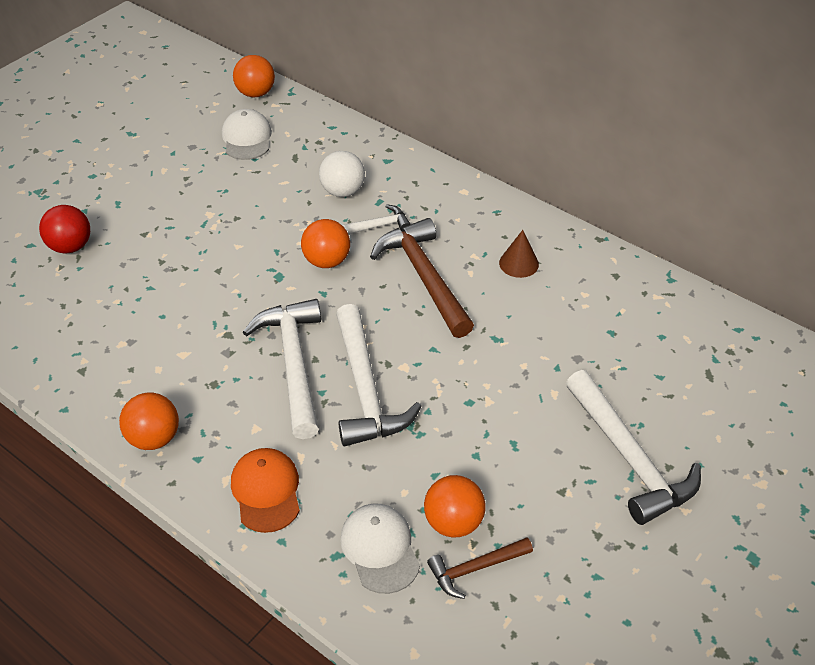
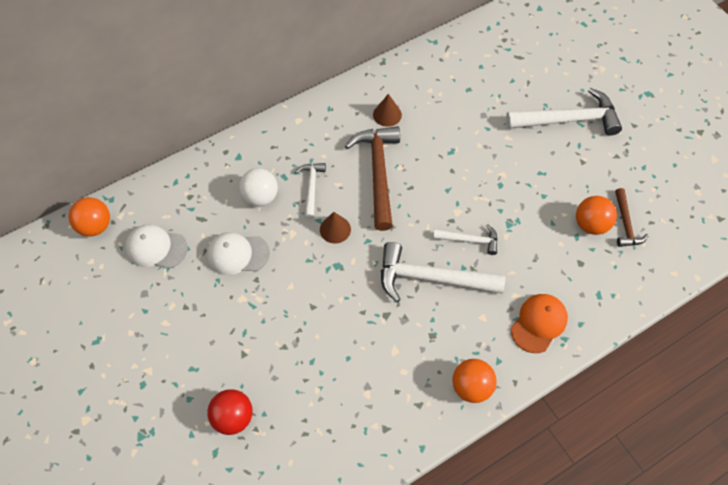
camera: 70 degrees left, 15 degrees up
(266, 491) = (539, 323): orange cap -> orange cap turned 120 degrees clockwise
(327, 261) = (335, 229): orange ball -> brown cone
(365, 389) = (469, 240): white hammer -> white hammer, size x0.54
(380, 549) = (600, 269): white cap -> white cap (237, 254)
(424, 278) = (378, 173): brown hammer -> brown hammer turned 90 degrees clockwise

